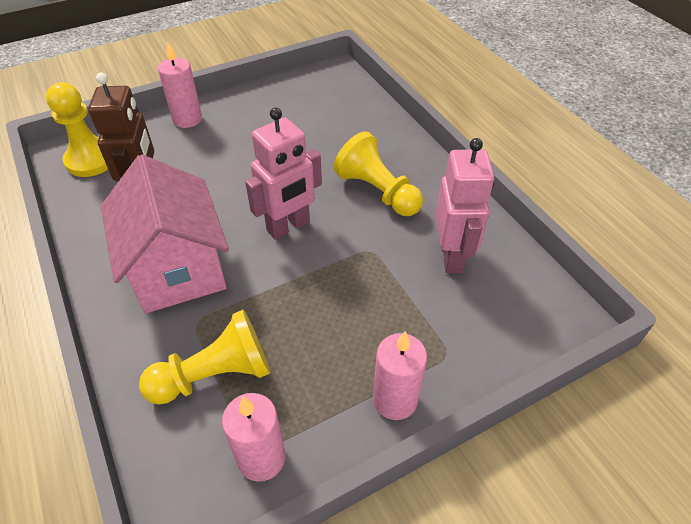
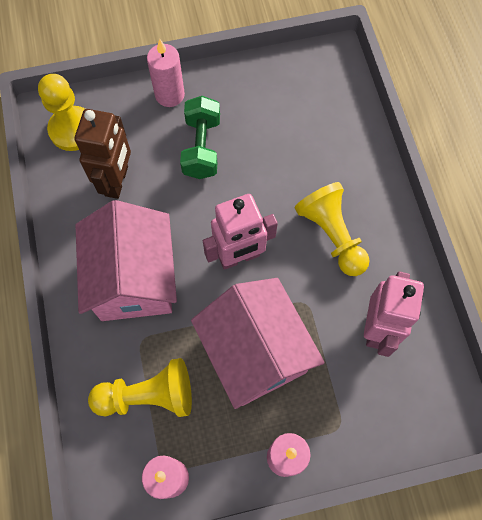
camera: 15 degrees right, 20 degrees up
(228, 150) = (201, 147): none -> green dumbbell
(330, 305) = (255, 353): none -> pink house

